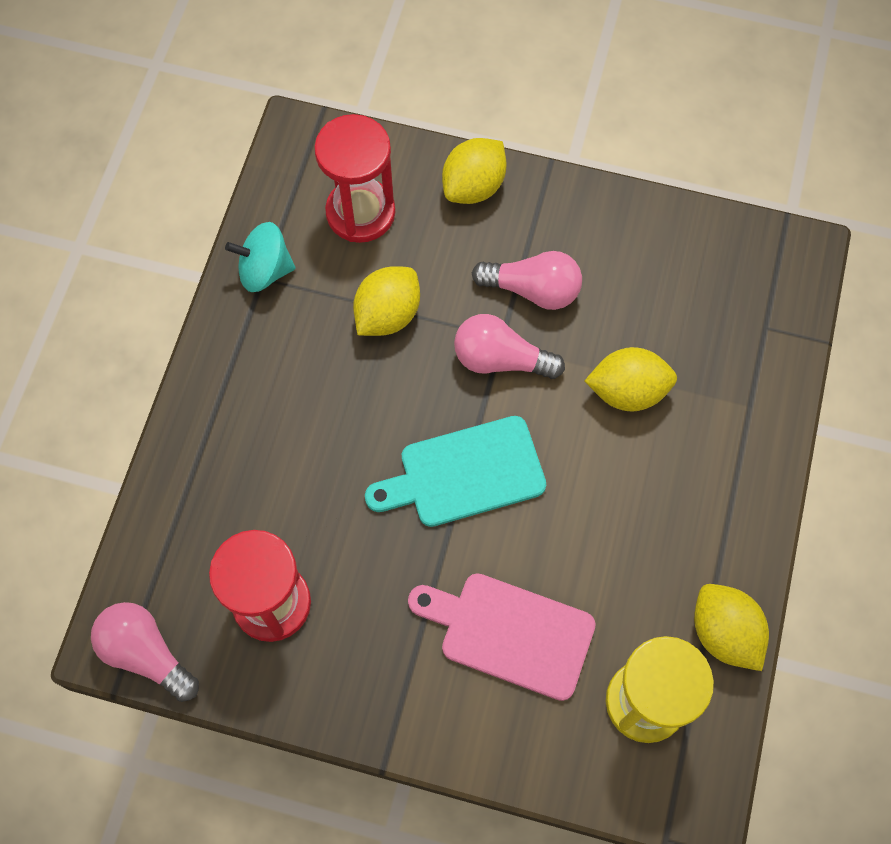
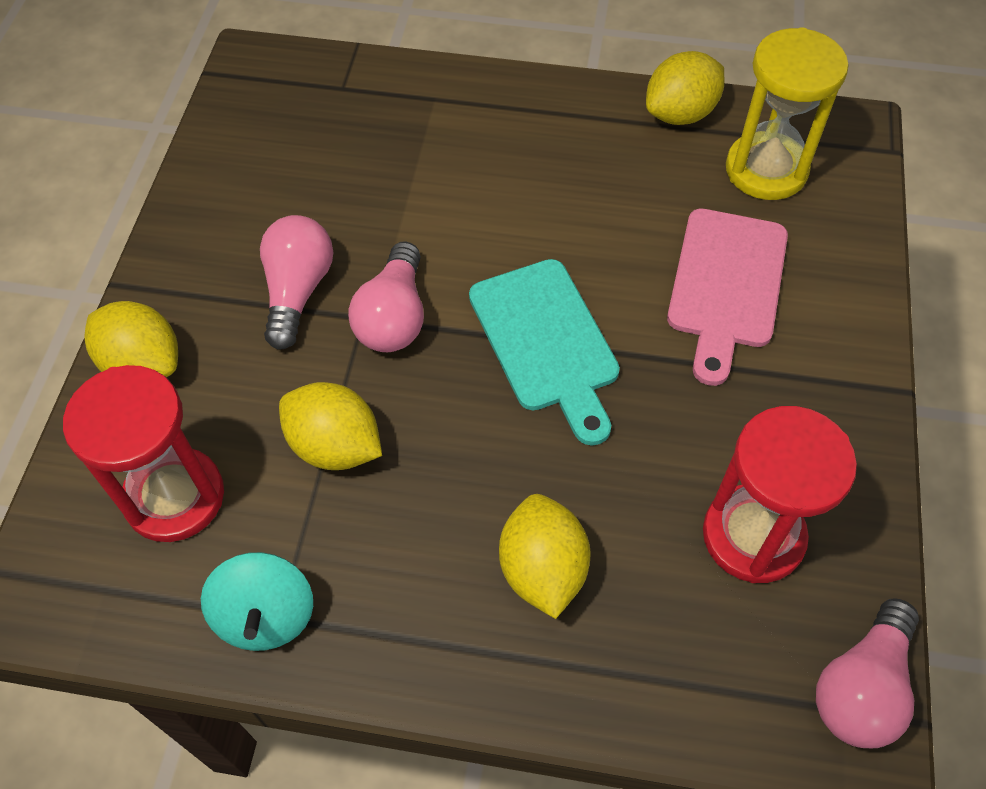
camera: 95 degrees left, 10 degrees down
(627, 391) = (426, 197): yellow lemon -> yellow lemon (542, 569)

